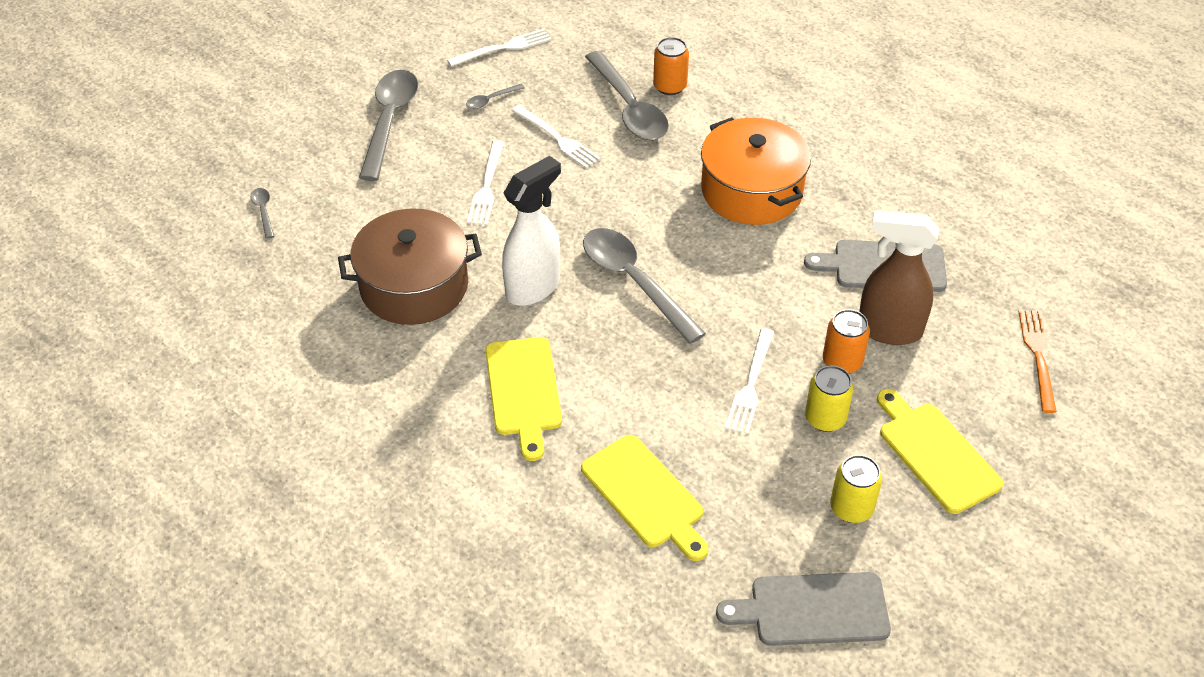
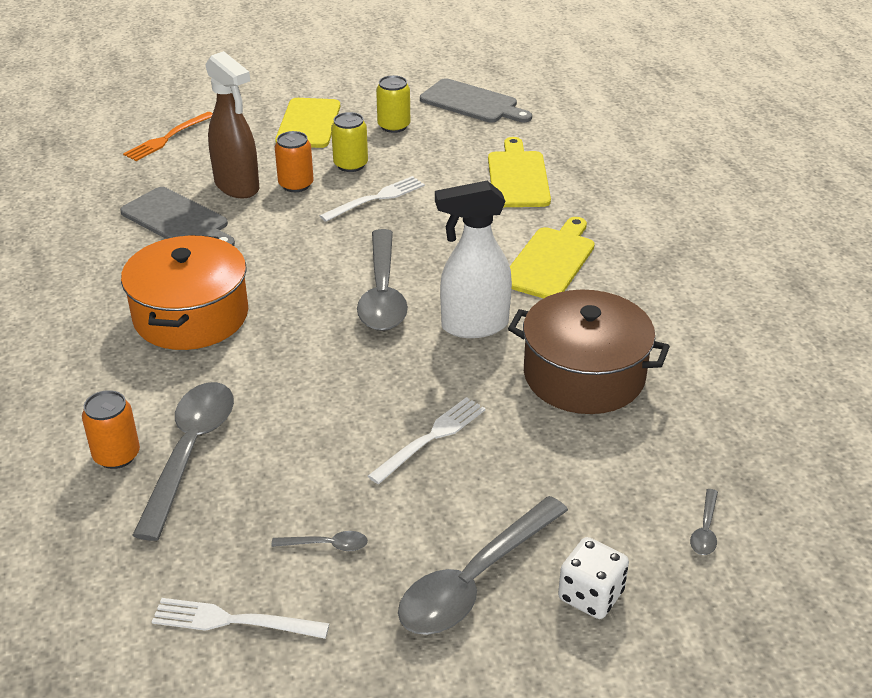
camera: 145 degrees left, 10 degrees down
(316, 143) = (591, 595): none -> white dice
(557, 138) = (304, 455): white fork -> none

